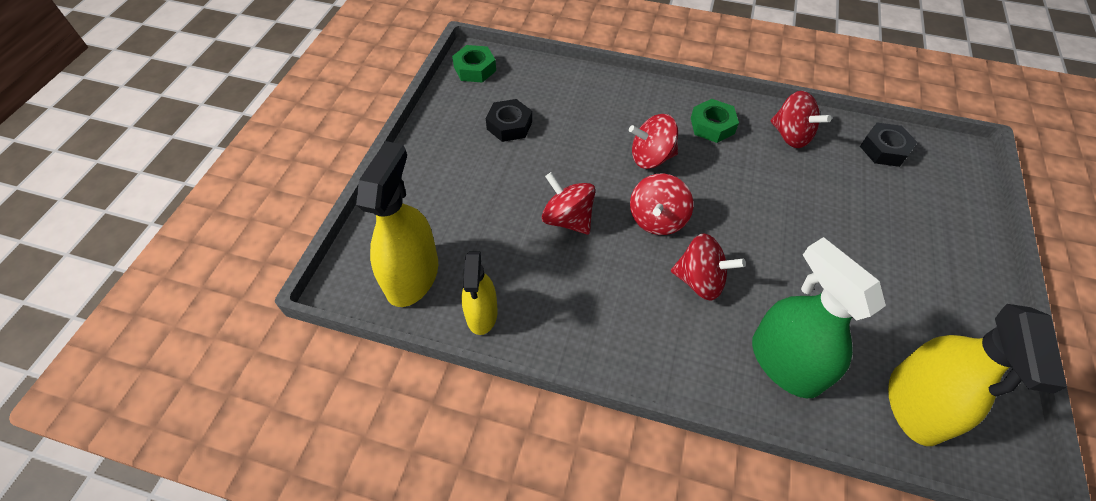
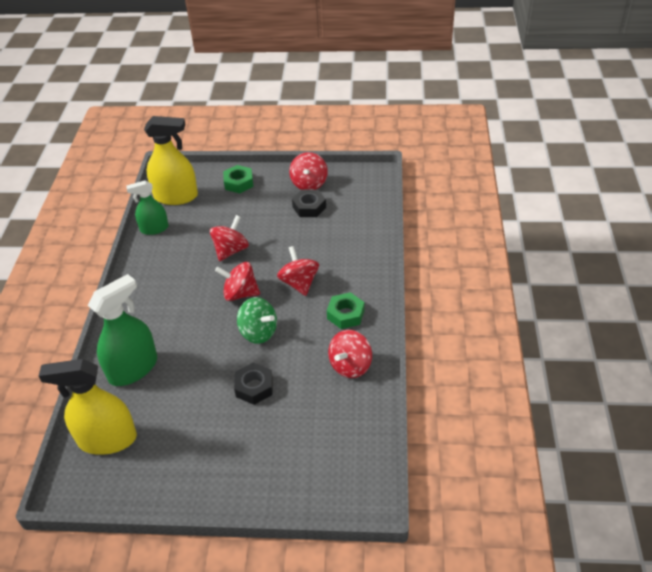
camera: 80 degrees right, 10 degrees down
(475, 69) = (362, 178): green nut -> green nut (239, 183)
(482, 314) = (154, 229): yellow spray bottle -> green spray bottle
(700, 280) = (192, 321): red spinning top -> red spinning top (309, 183)
(730, 209) = (258, 332): none -> green spinning top
(884, 149) = (354, 433): black nut -> black nut (254, 387)

